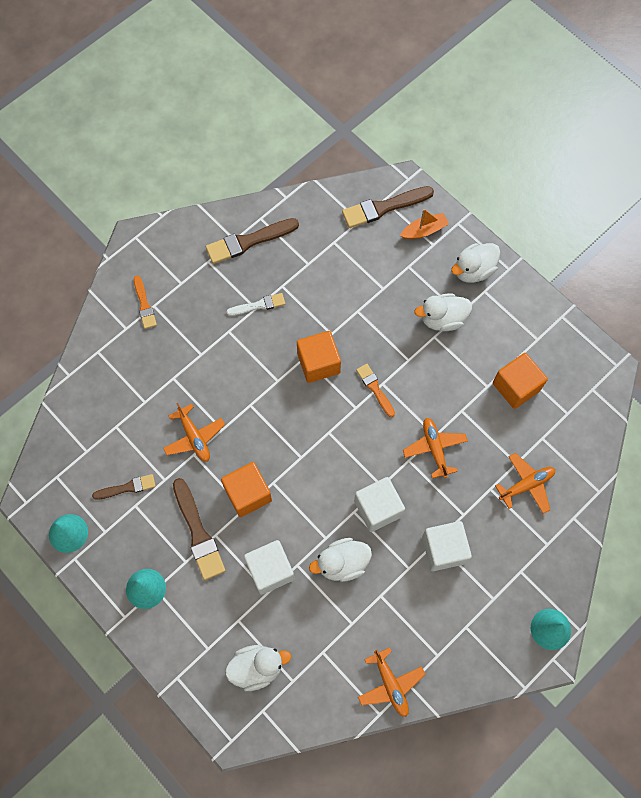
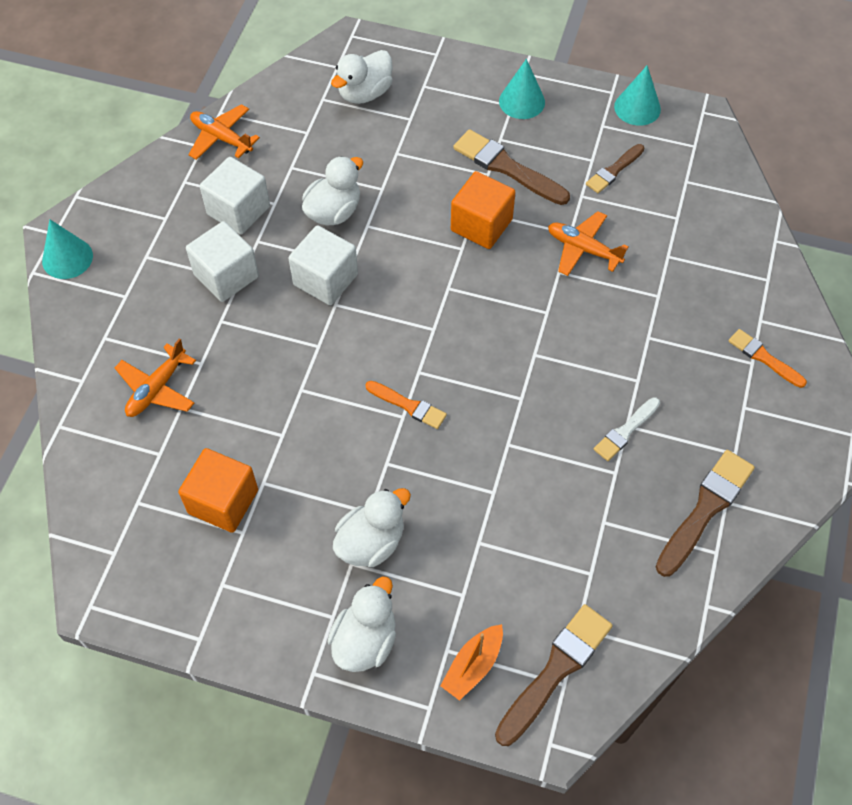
camera: 150 degrees right, 10 degrees down
(270, 570) = (407, 171): white cube -> white cube (238, 210)
(318, 363) = (499, 399): orange cube -> none
(434, 448) = (293, 374): orange plane -> none

